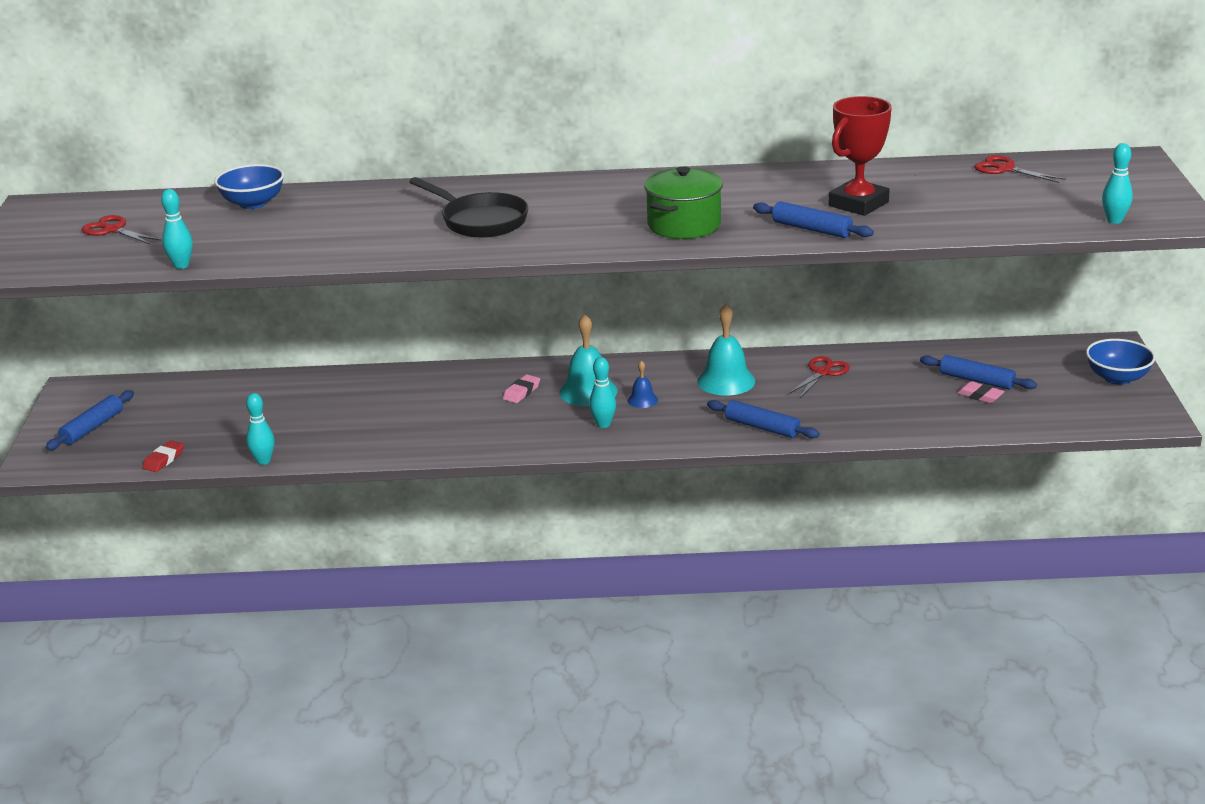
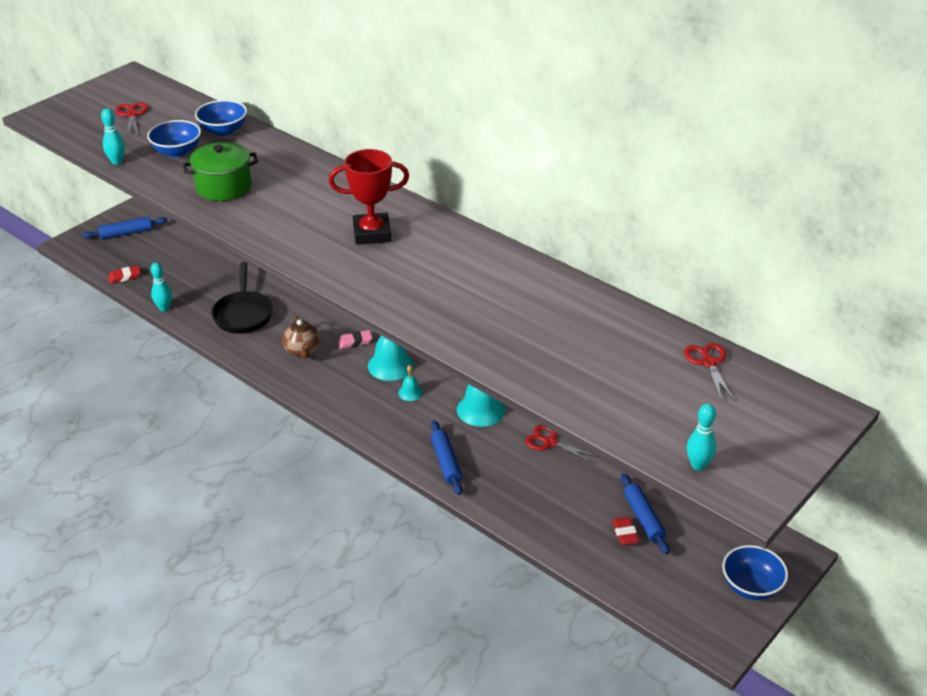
camera: 40 degrees right, 10 degrees up
(236, 234) = (177, 152): none -> blue bowl
(480, 221) = (306, 213): black pan -> black pan (243, 314)
(482, 422) = (302, 351): none -> brown teapot
(603, 424) = (361, 397): turquoise bowling pin -> none
(642, 400) = (410, 392): blue bell -> turquoise bell
(684, 225) = (408, 287): green pot -> green pot (223, 187)
(812, 229) = (477, 339): blue rolling pin -> none
(822, 373) = (550, 442): red scissors -> red scissors turned 135 degrees counterclockwise
(858, 204) = (546, 334): red trophy -> red trophy (372, 233)
(980, 396) = (625, 533): pink eraser -> red eraser

